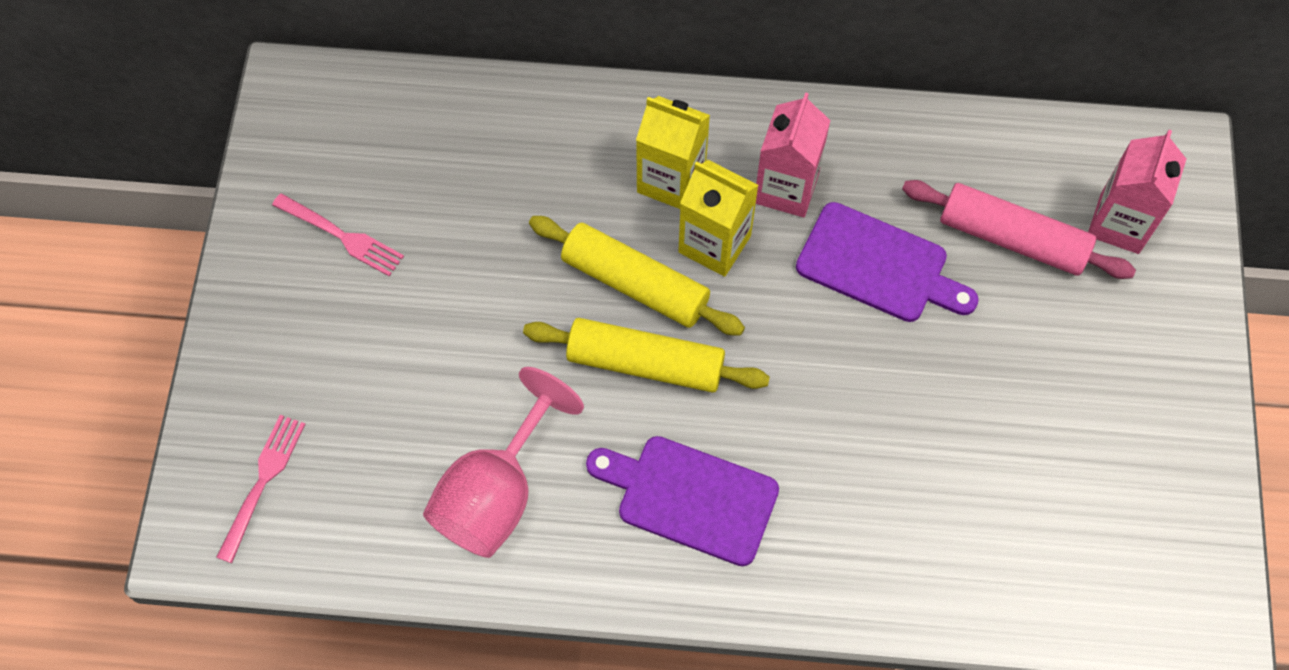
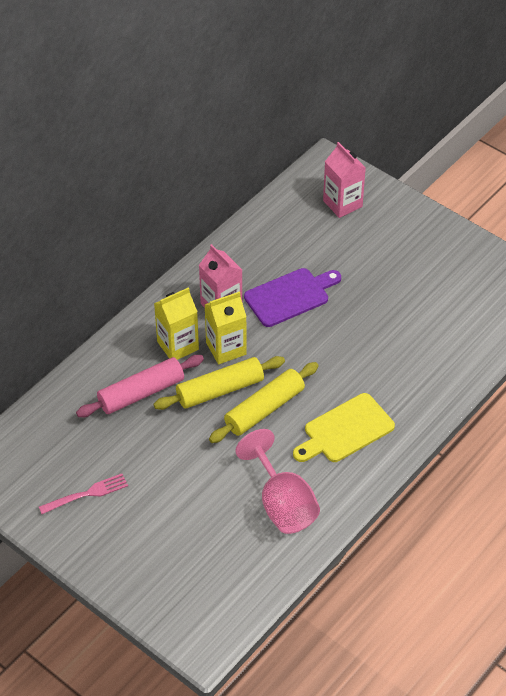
camera: 55 degrees left, 15 degrees down
(262, 482) = (196, 598): pink fork -> none
(690, 497) = (345, 430): purple cutting board -> yellow cutting board
(1012, 239) = (318, 243): pink rolling pin -> pink rolling pin (141, 393)

